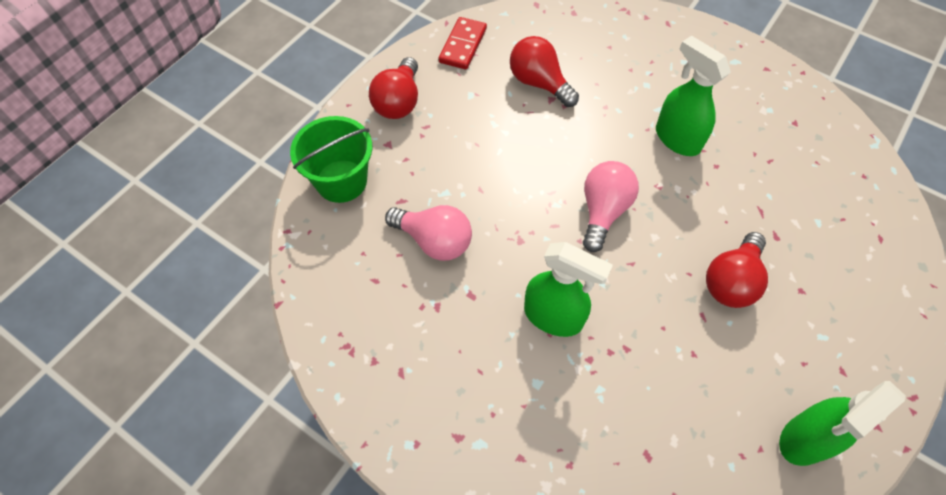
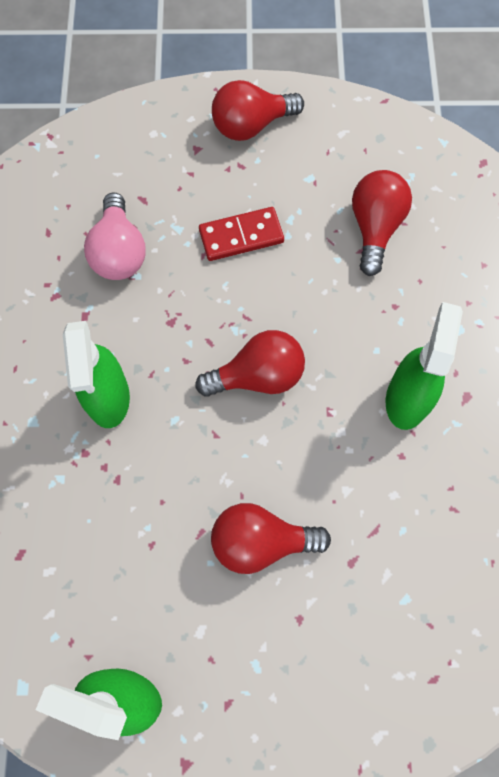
camera: 55 degrees right, 10 degrees up
(341, 181) = (129, 140): green bucket -> none
(462, 45) = (367, 133): red domino -> red domino (241, 236)
(603, 211) = (258, 376): pink light bulb -> red light bulb

